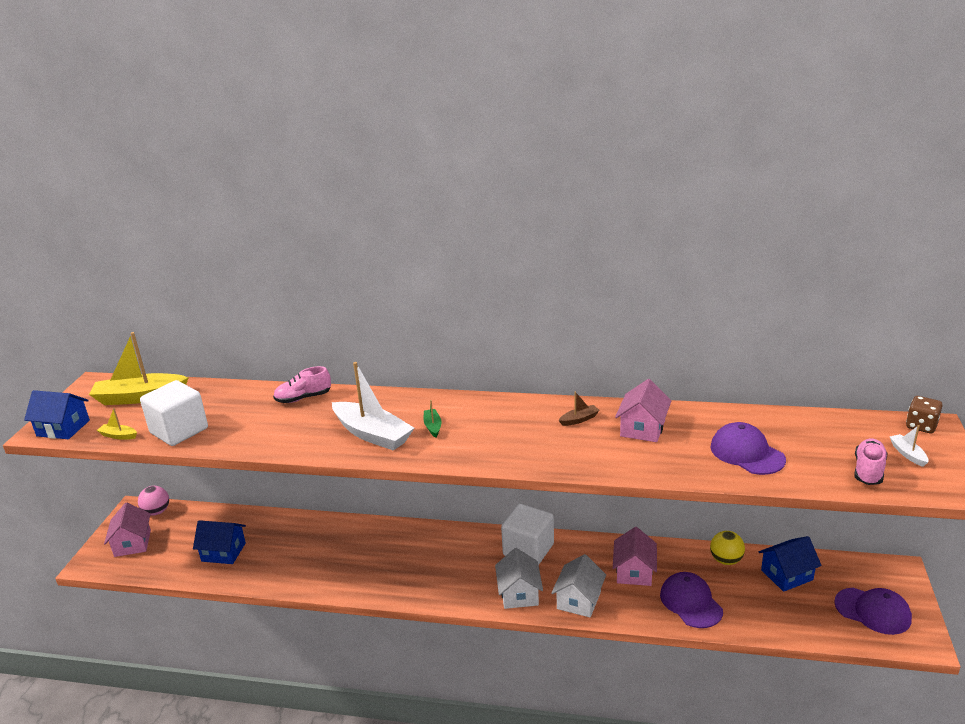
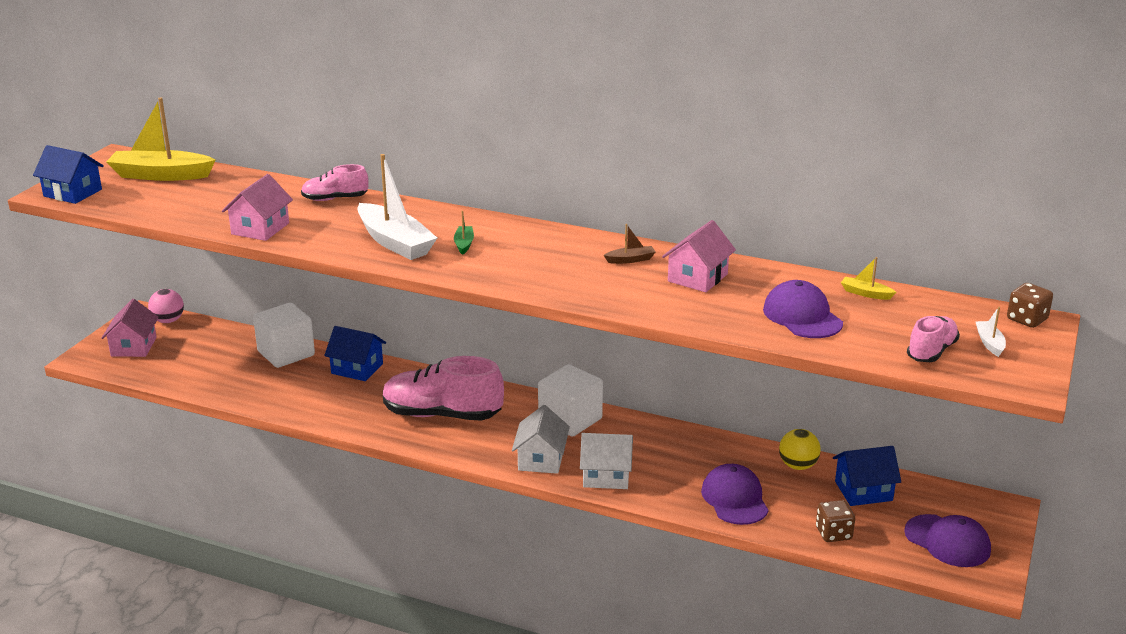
camera: 10 degrees right, 0 degrees up
(118, 436) = (127, 207): yellow boat -> yellow boat (866, 293)
(179, 431) = (191, 211): white cube -> white cube (286, 353)
(223, 552) = (229, 370): blue house -> blue house (357, 368)
(421, 564) = (442, 415): none -> pink shoe
(579, 600) = (606, 476): white house -> white house turned 60 degrees clockwise
(634, 572) = (683, 460): pink house -> pink house (260, 228)
(783, 621) = (833, 533): none -> brown dice

